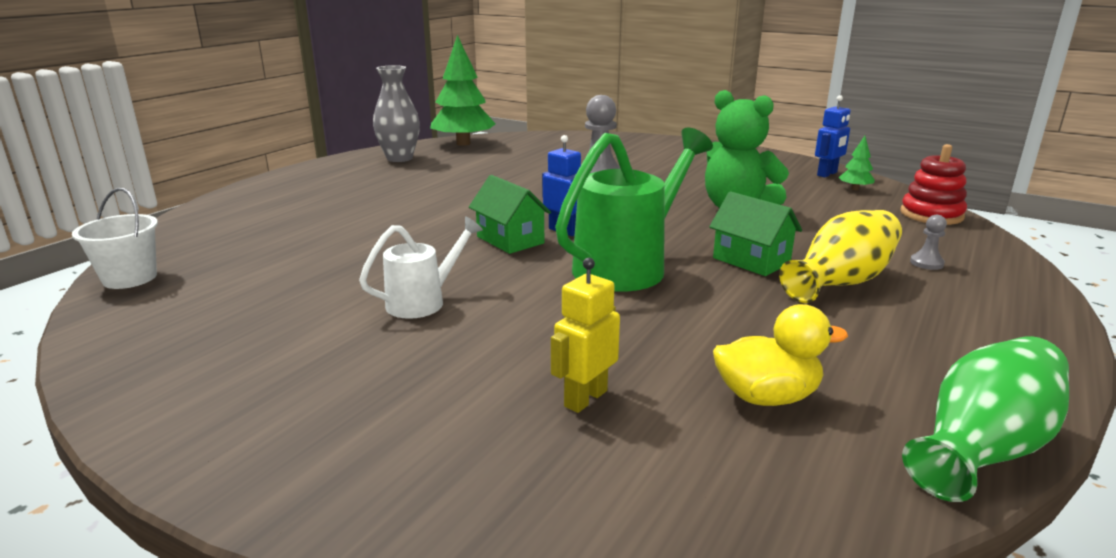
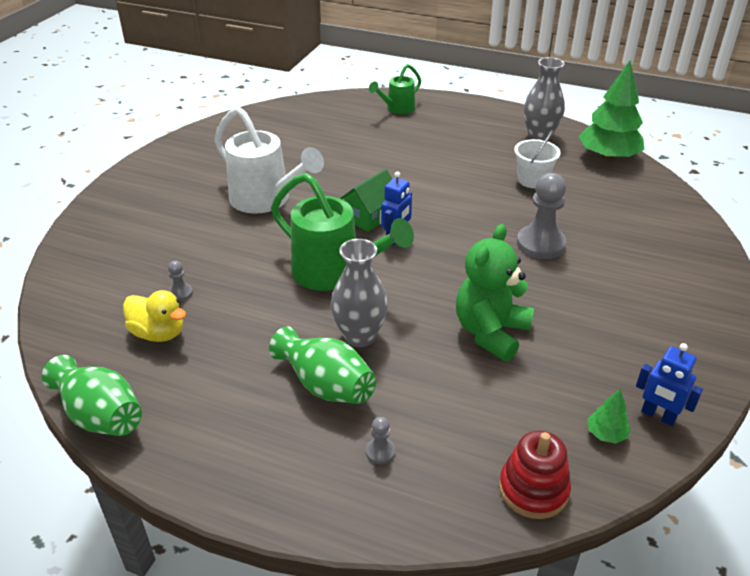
camera: 80 degrees right, 15 degrees up
(130, 278) = (283, 109): white bucket -> white bucket (532, 180)
(248, 207) = (397, 109): none -> green watering can
(423, 302) = (266, 200): white watering can -> white watering can, size x1.79
(585, 398) = (161, 268): yellow robot -> none
(661, 377) = (180, 293): none -> grey pawn
(751, 260) = (359, 336): green house -> grey vase
(766, 397) = (158, 333): yellow duck -> yellow duck turned 45 degrees counterclockwise
(840, 282) = (325, 385): yellow vase -> green vase

